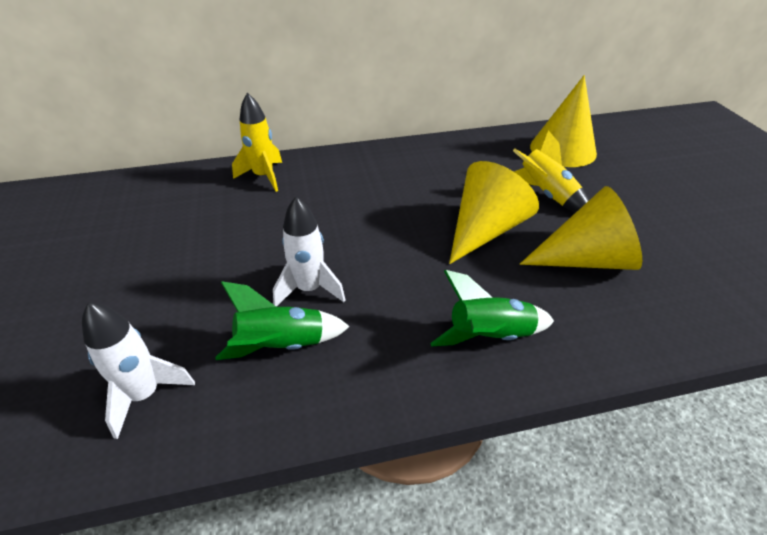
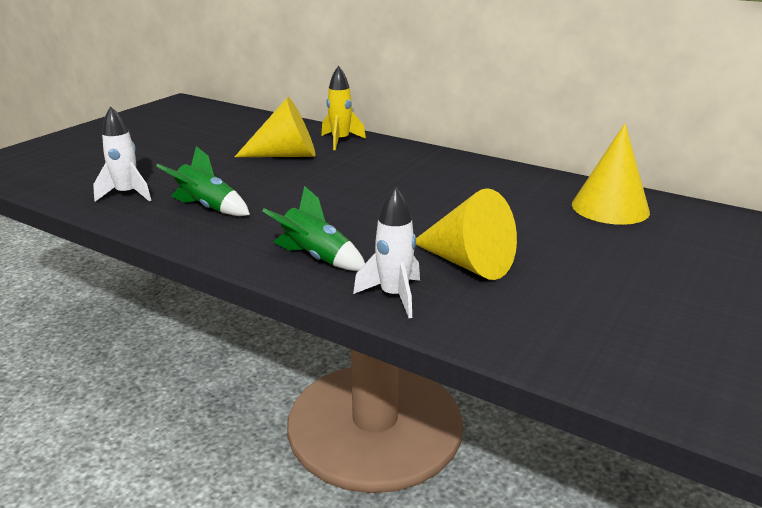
camera: 45 degrees right, 15 degrees down
(309, 289) = (264, 195): white rocket -> white rocket (394, 296)
(485, 230) = (427, 218): yellow cone -> yellow cone (286, 155)
(546, 194) = (523, 223): yellow rocket -> none

